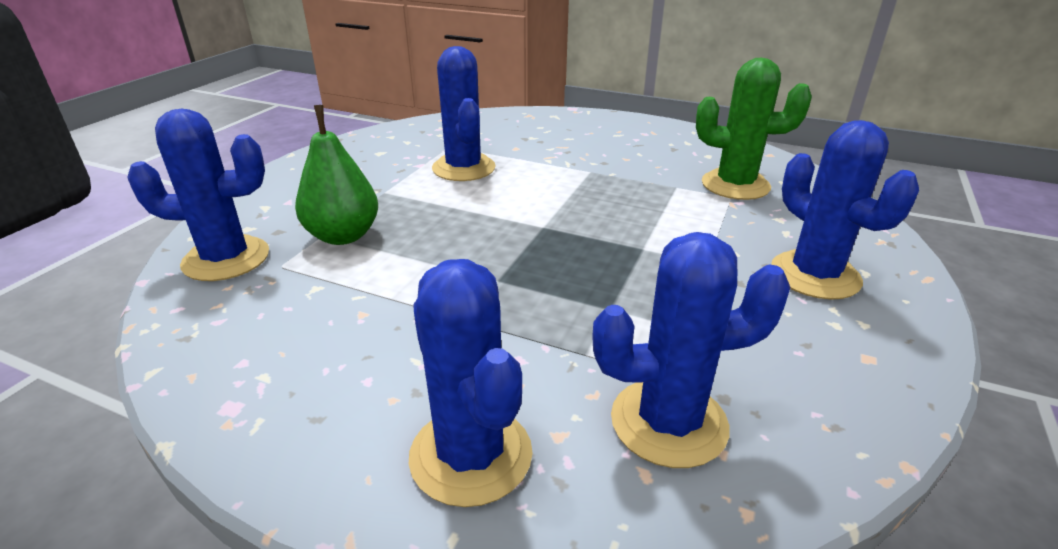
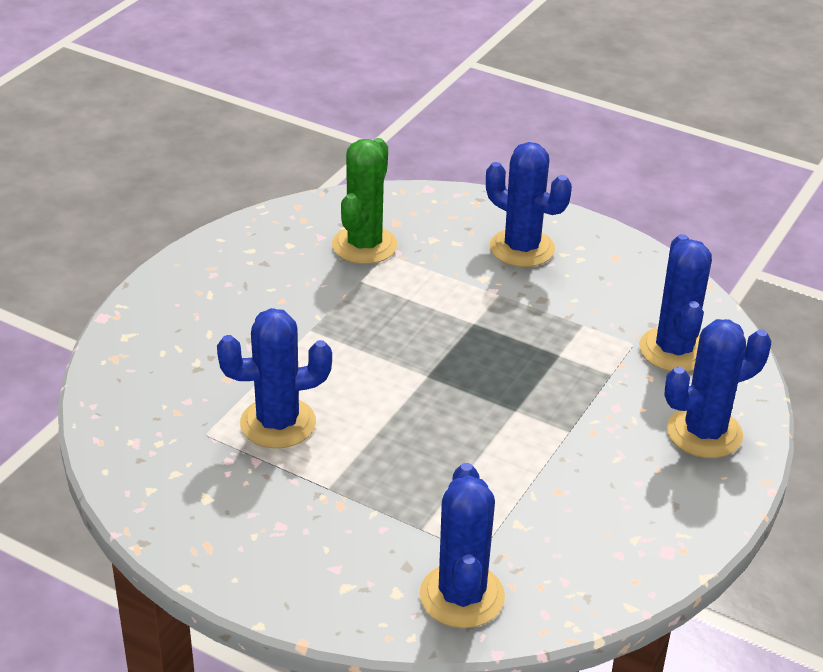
camera: 85 degrees left, 5 degrees up
(343, 236) = (426, 513): green pear -> none
(815, 275) = (522, 248): blue cactus -> blue cactus turned 60 degrees clockwise

